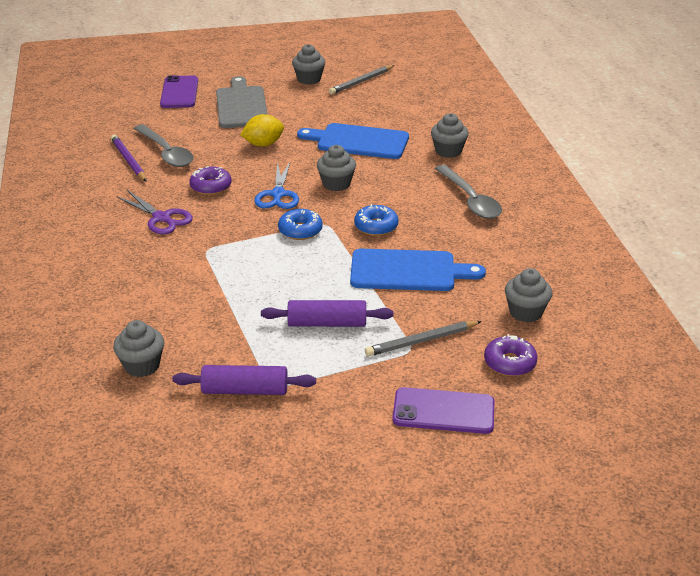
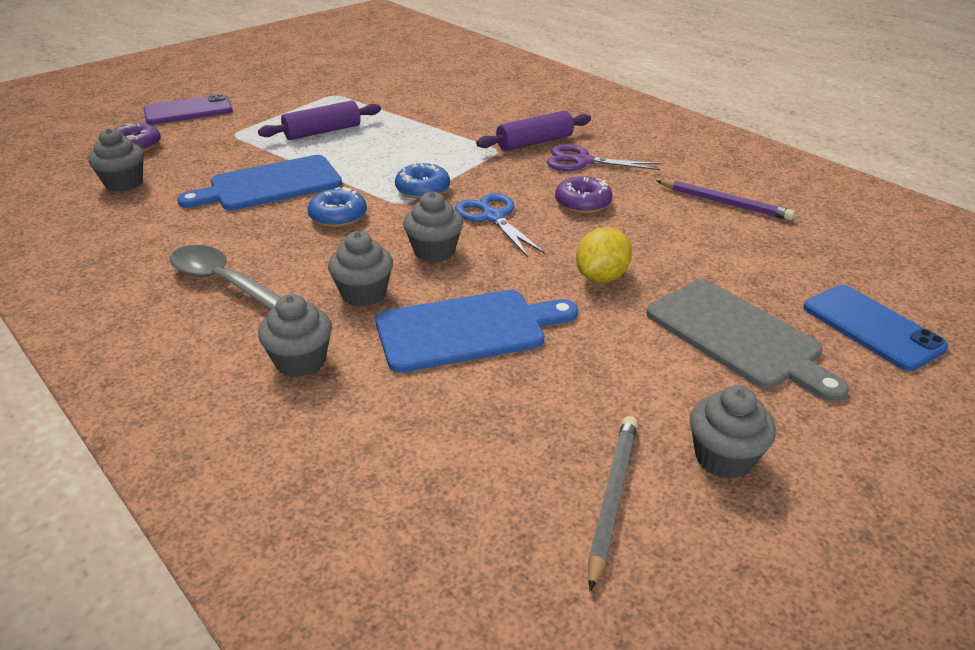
camera: 150 degrees right, 0 degrees up
(142, 365) = (443, 82): grey cupcake -> grey cupcake (364, 294)
(166, 153) = (701, 225): grey spoon -> none
(179, 92) = (872, 327): purple phone -> blue phone
(245, 390) = (352, 88): purple rolling pin -> purple rolling pin (534, 142)
(421, 341) = (226, 141): grey pencil -> none

